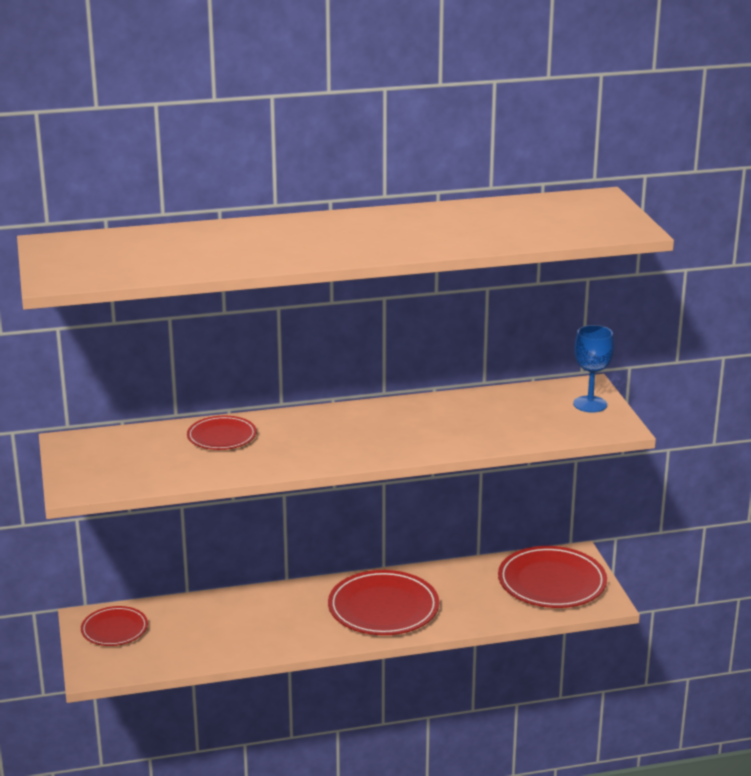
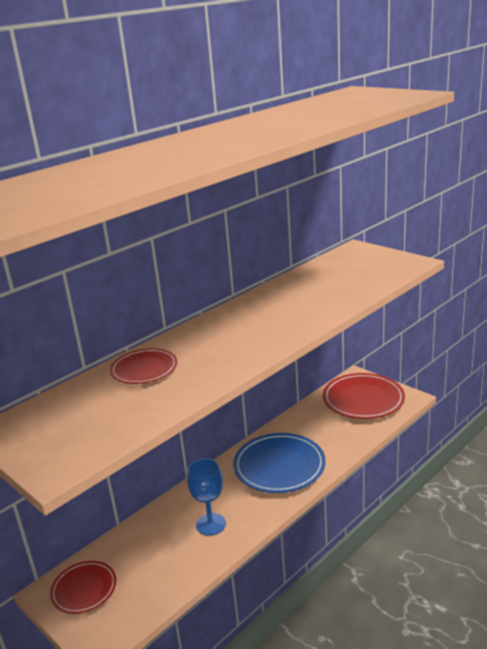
camera: 30 degrees left, 0 degrees up
(383, 608) = (279, 466): red plate -> blue plate
(590, 404) = (374, 256): blue goblet -> blue goblet (210, 524)

